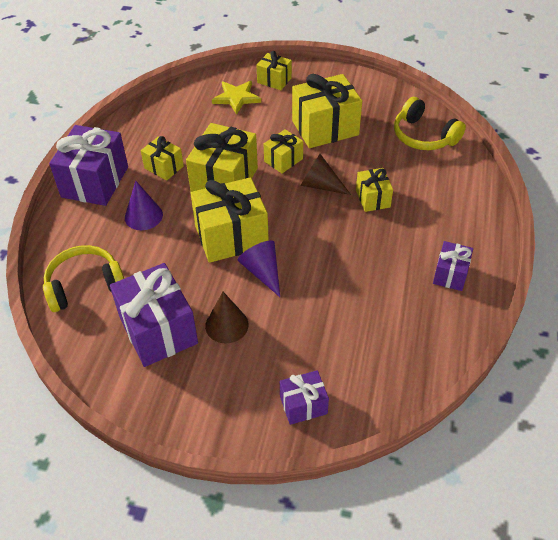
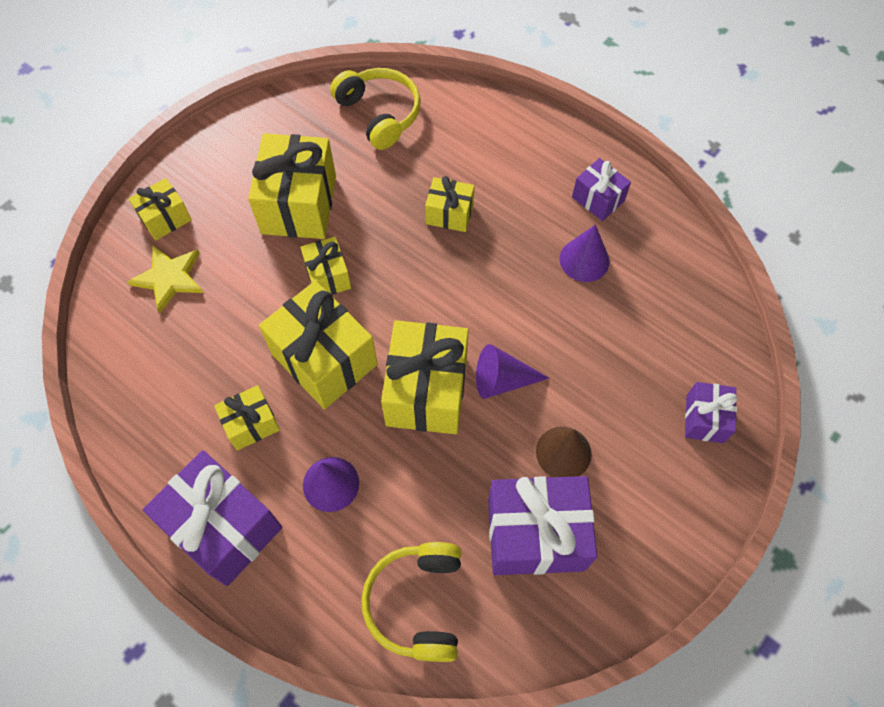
camera: 65 degrees left, 15 degrees up
(320, 185) = (396, 256): brown cone -> none
(390, 284) = (584, 260): none -> purple cone
(423, 136) = (379, 114): yellow headphones -> yellow headphones turned 105 degrees counterclockwise

